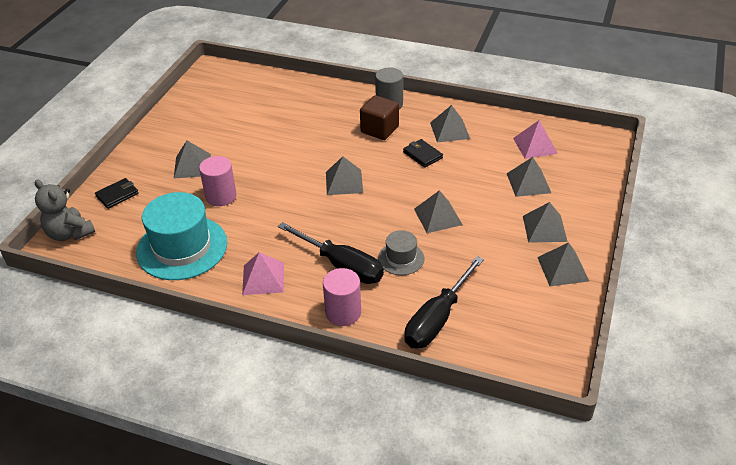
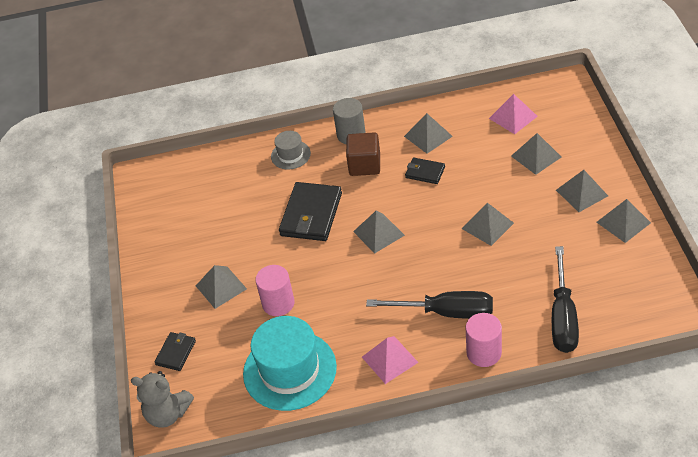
camera: 25 degrees left, 5 degrees up
(305, 146) = (311, 214): none -> black wallet
(401, 258) = (489, 280): grey hat -> grey hat (290, 155)

